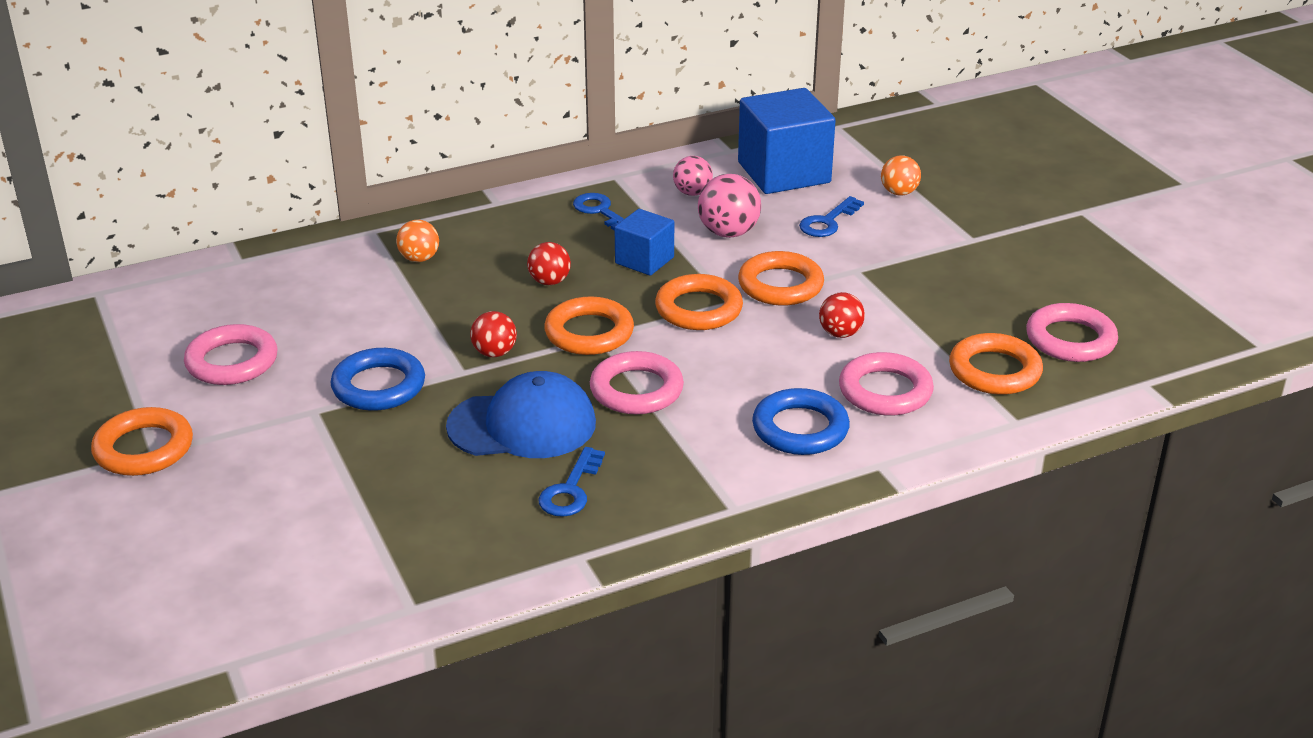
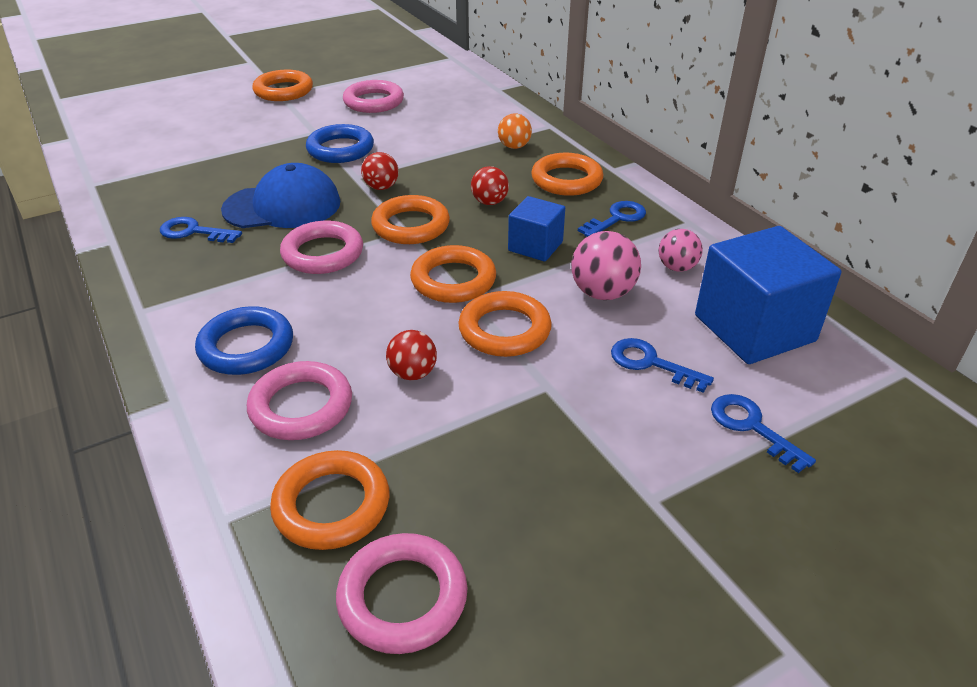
camera: 85 degrees right, 5 degrees up
(512, 232) = (566, 180): none -> orange ring
(522, 425) = (282, 206): blue cap -> blue cap turned 90 degrees counterclockwise
(899, 192) = (752, 427): orange ball -> blue key

